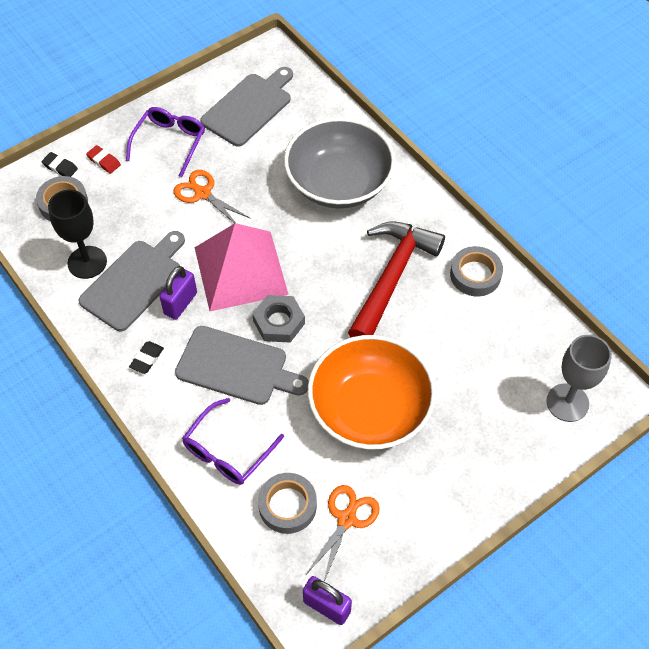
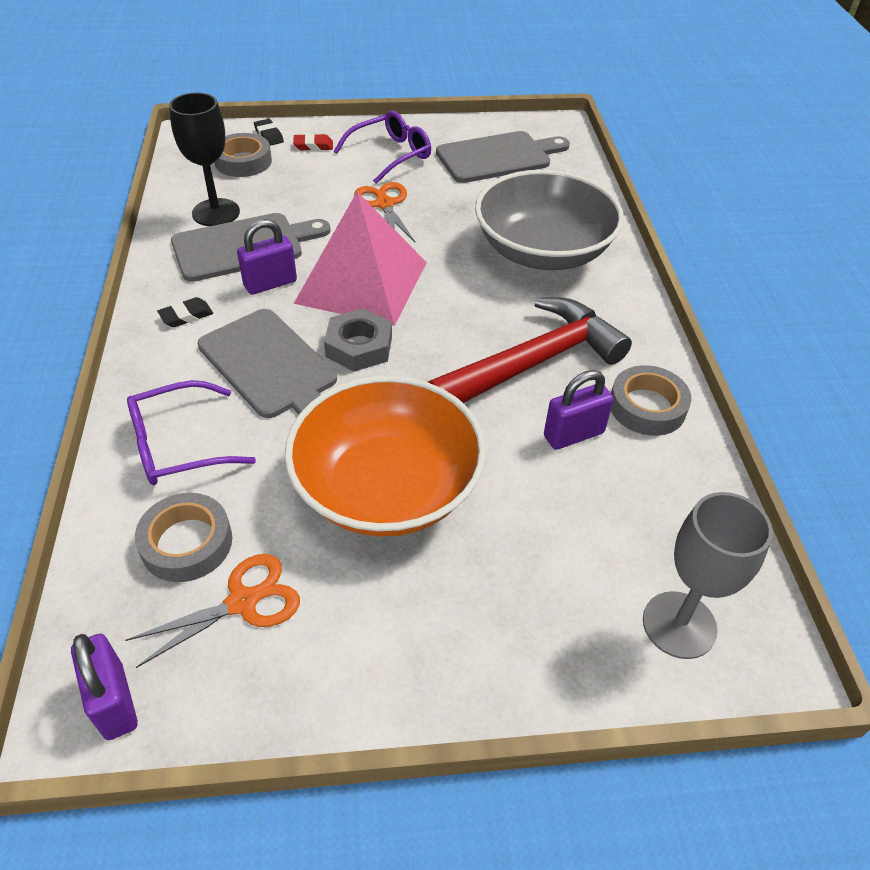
camera: 30 degrees right, 10 degrees down
(104, 161) = (313, 146): red eraser -> red eraser turned 75 degrees counterclockwise
(447, 317) = (573, 434): none -> purple padlock

